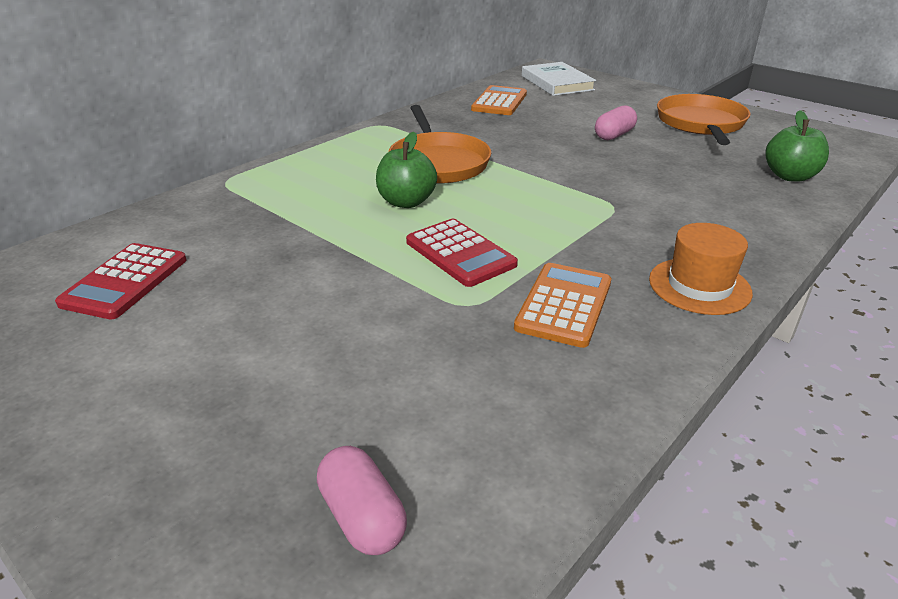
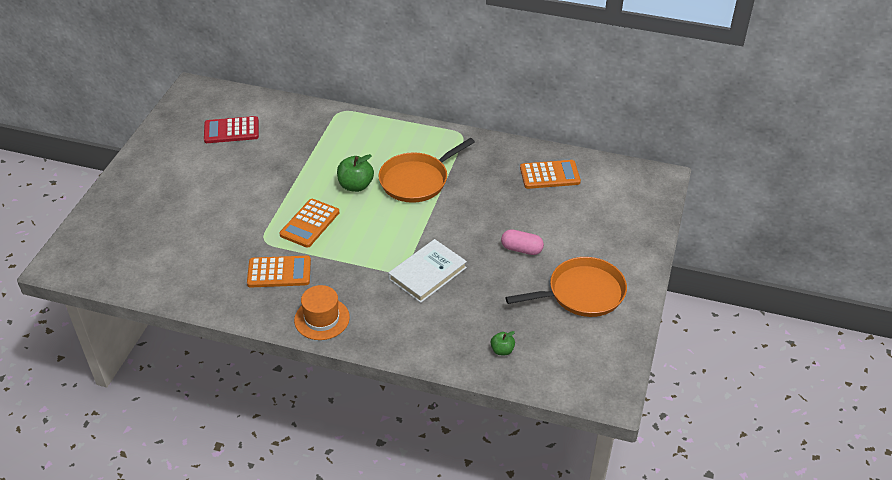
camera: 65 degrees right, 10 degrees up
(362, 517) = (129, 253): pink capsule -> none
(460, 253) = (309, 223): red calculator -> orange calculator
(557, 83) = (622, 194): white book -> white book (427, 273)
(790, 176) = (502, 350): green apple -> green apple, size x0.57

